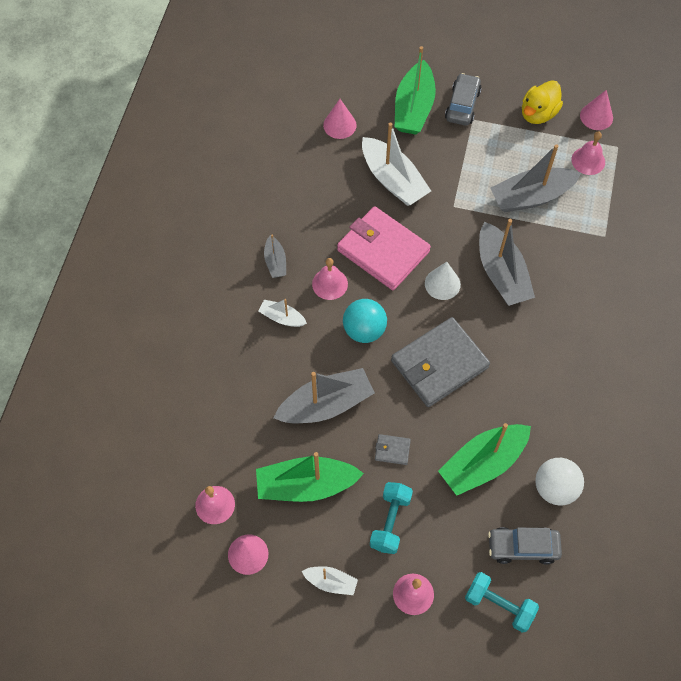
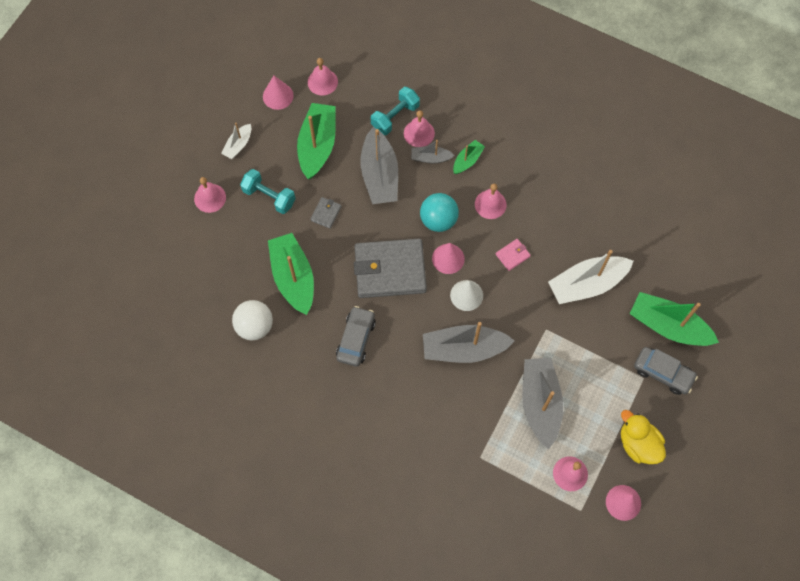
camera: 105 degrees right, 5 degrees up
(260, 376) = (419, 133): none -> pink bell
(275, 262) = (523, 167): grey boat -> grey boat (430, 158)
(282, 317) = (467, 160): white boat -> green boat
(339, 125) = (660, 254): pink cone -> pink cone (448, 258)
(383, 251) = (512, 255): pink wallet -> pink wallet, size x0.41
(439, 364) = (390, 270): grey wallet -> grey wallet turned 75 degrees counterclockwise
(499, 605) = (180, 255): turquoise dumbbell -> turquoise dumbbell (395, 117)
(523, 547) = (216, 286): grey car -> grey car (356, 339)

